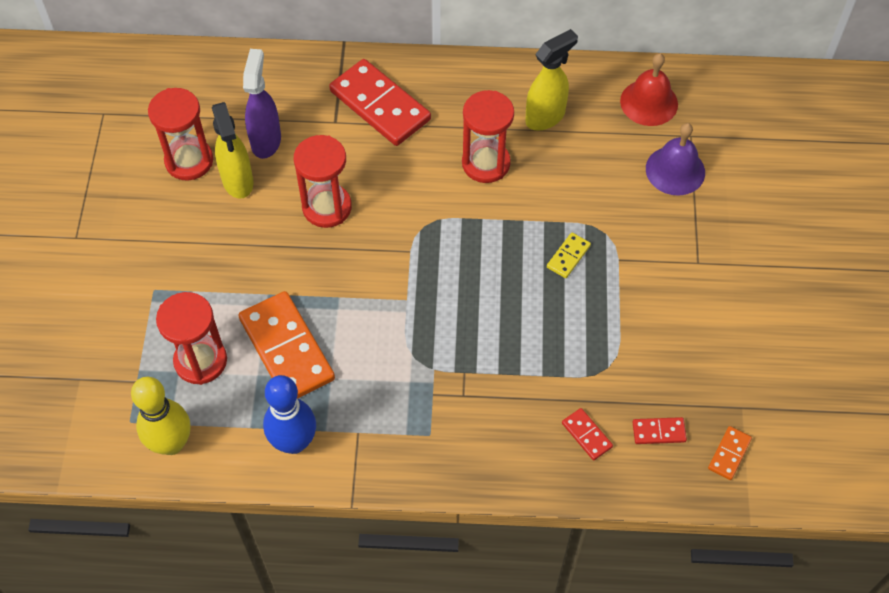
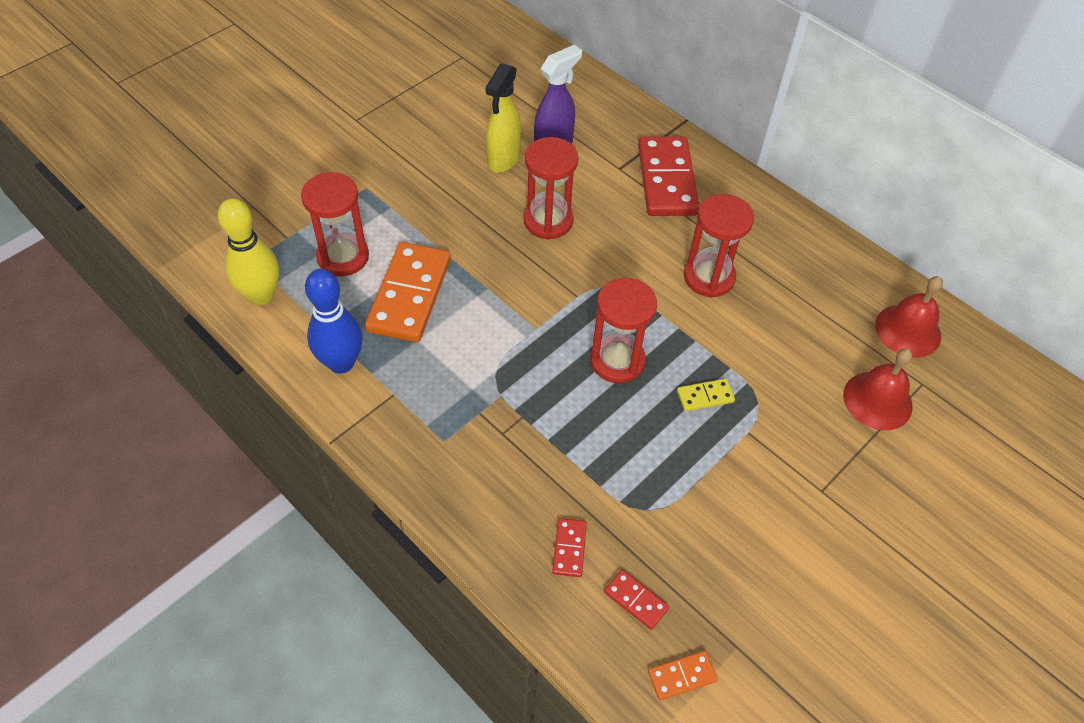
camera: 40 degrees right, 5 degrees down
(189, 161) = (484, 123): red hourglass -> red hourglass (617, 361)
(545, 117) = (798, 278): yellow spray bottle -> none
(675, 170) = (877, 400): purple bell -> red bell

